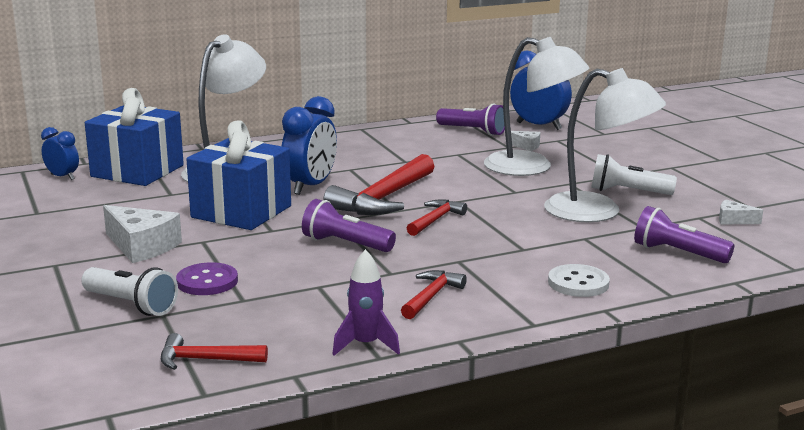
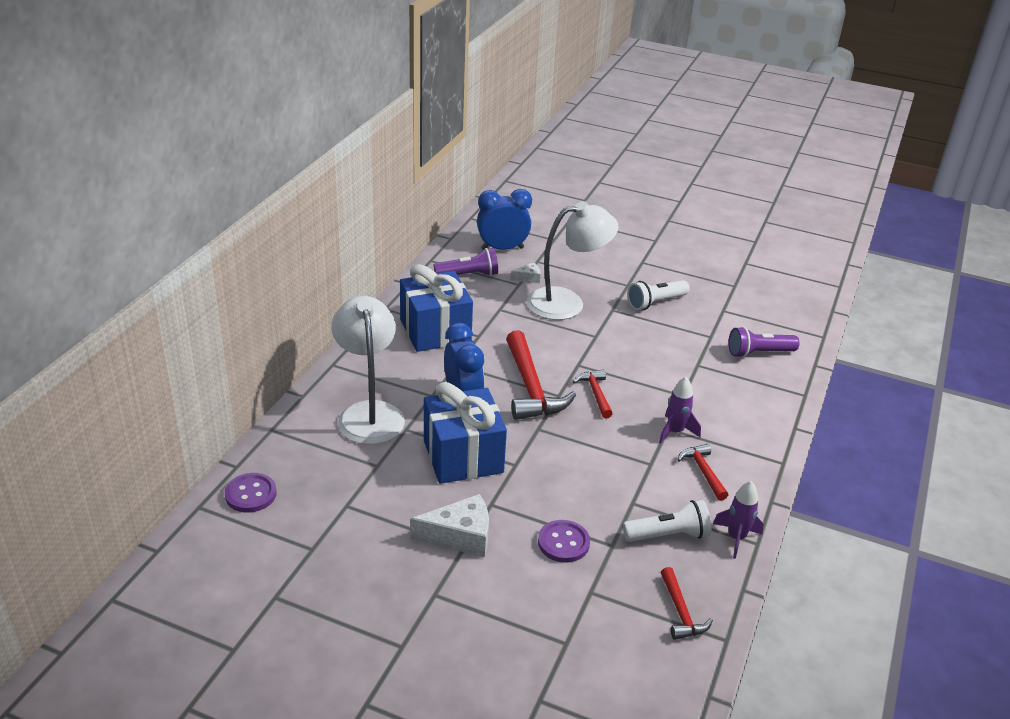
camera: 45 degrees left, 15 degrees up
(62, 177) = (251, 494): blue clock -> purple button
(131, 305) = (557, 597): white flashlight -> white flashlight (668, 535)
(137, 171) = (301, 452): blue gift -> blue gift (435, 331)
(206, 360) = (680, 612): red hammer -> red hammer turned 60 degrees counterclockwise
(346, 244) = (583, 451): purple flashlight -> none
(461, 265) = (675, 431): none -> purple rocket
(578, 283) = (752, 411): white button -> none
(597, 212) = (669, 333): white lamp -> none
(733, 220) = (742, 304): white cheese -> none

